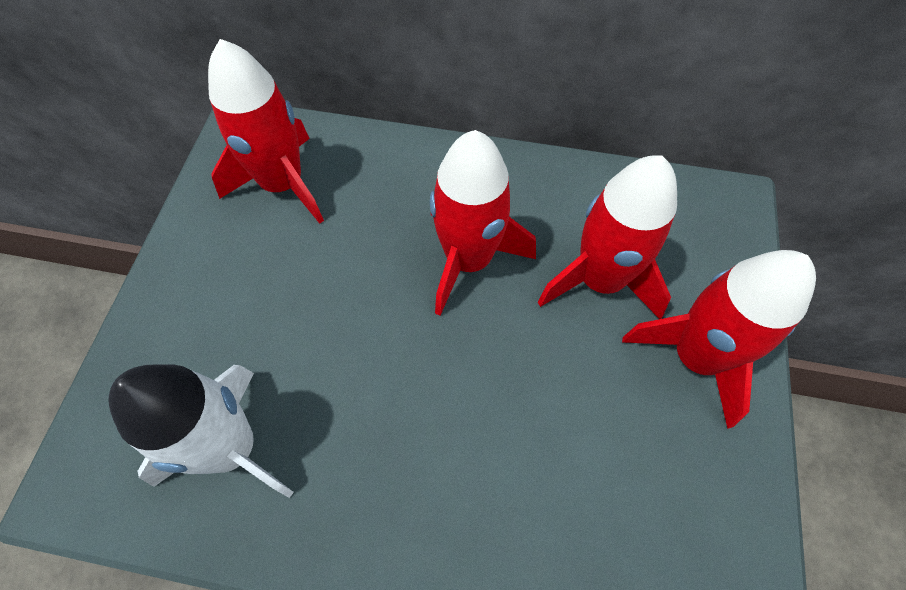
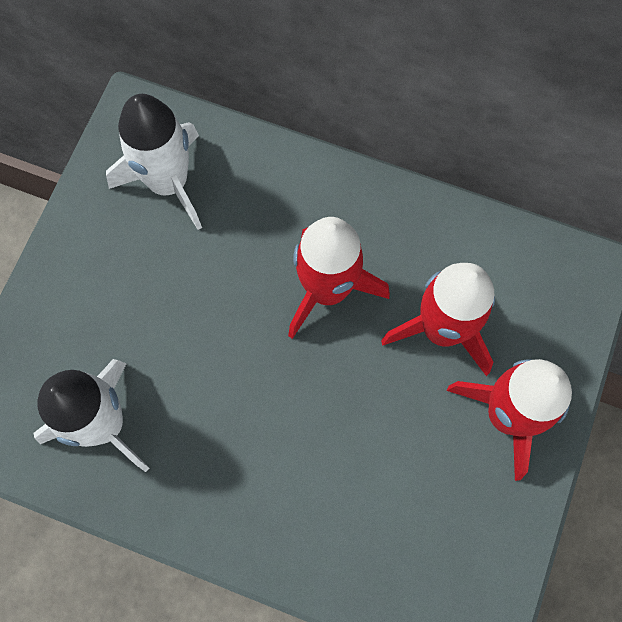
camera: 10 degrees right, 10 degrees up
(283, 184) = (168, 182): red rocket -> white rocket

